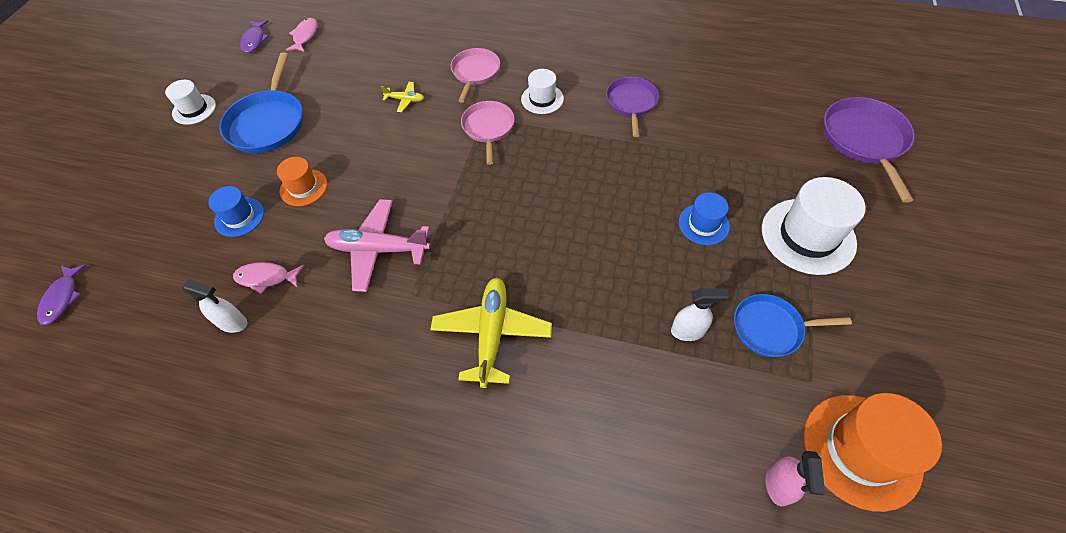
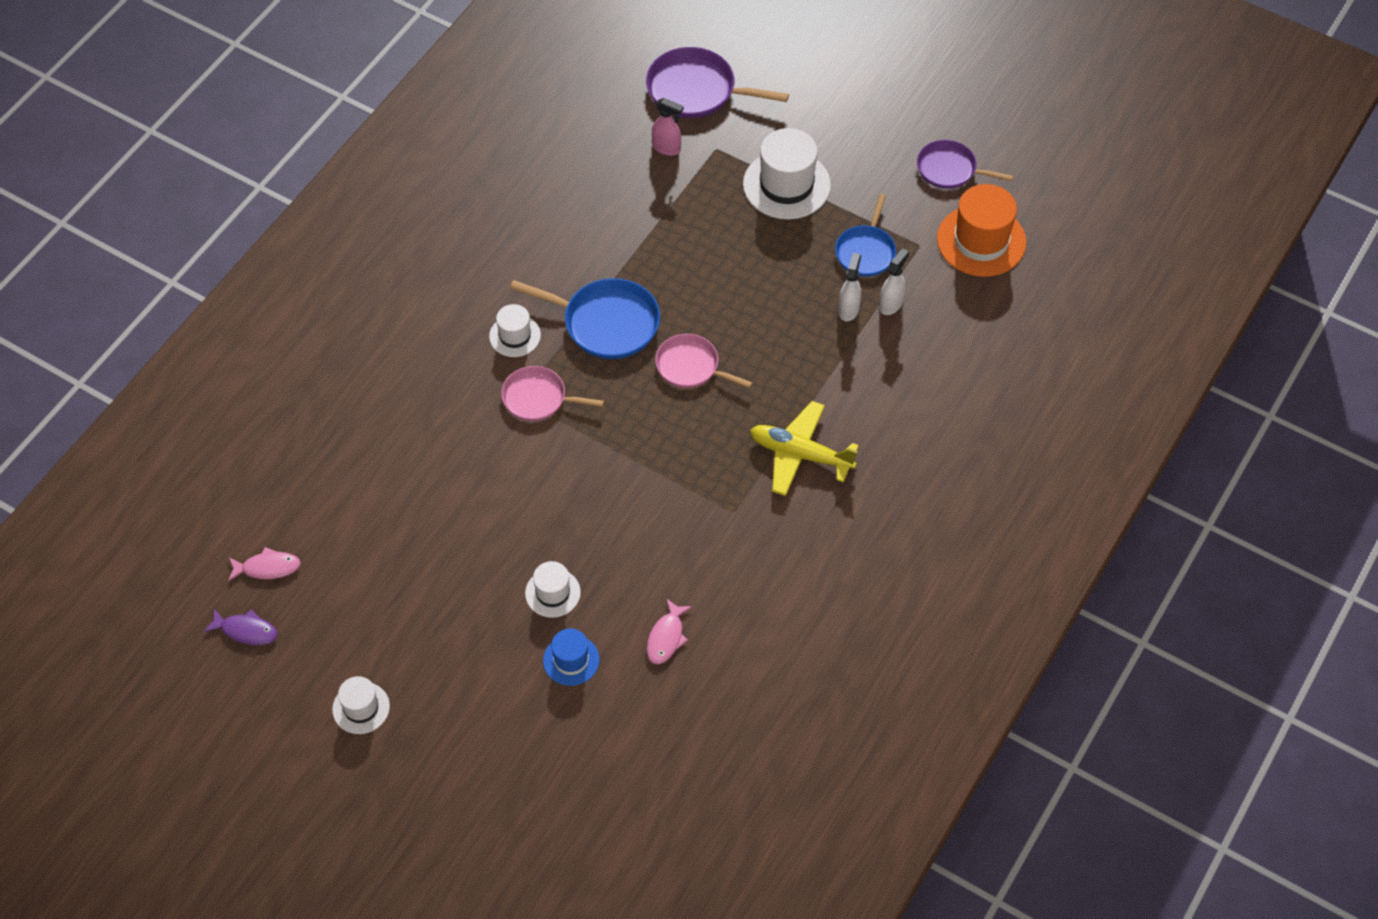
camera: 75 degrees left, 0 degrees up
(62, 298) = (620, 836): purple fish -> none
(233, 323) = (711, 670): white spray bottle -> white spray bottle (891, 304)
(268, 123) = (427, 623): blue pan -> blue pan (606, 323)
(303, 187) = (552, 593): orange hat -> white hat
(305, 36) = (267, 568): pink fish -> pink fish turned 150 degrees clockwise
(378, 249) = (669, 531): pink plane -> none
(405, 100) = (452, 471): yellow plane -> none
(475, 72) = (437, 390): pink pan -> pink pan (690, 366)
(631, 103) = (559, 256): purple pan -> purple pan (949, 169)
(703, 224) = (743, 255): blue hat -> none
(778, 486) = (990, 302): pink spray bottle -> pink spray bottle (667, 148)

